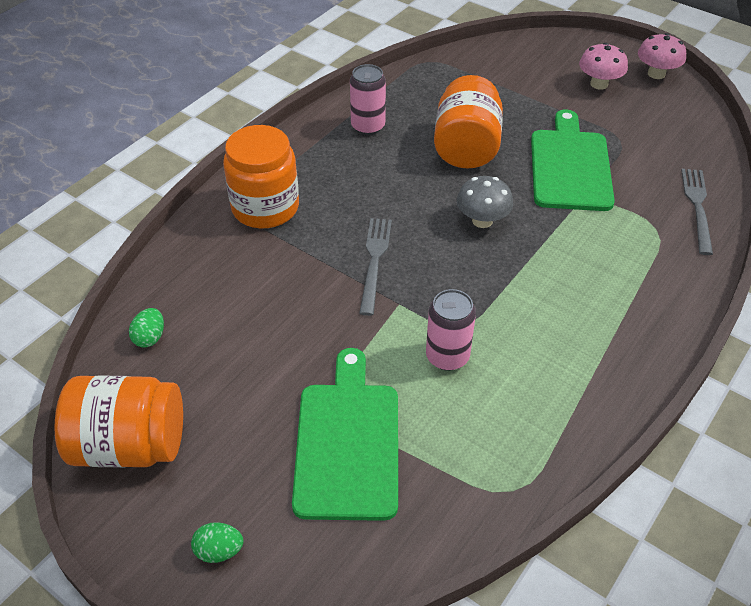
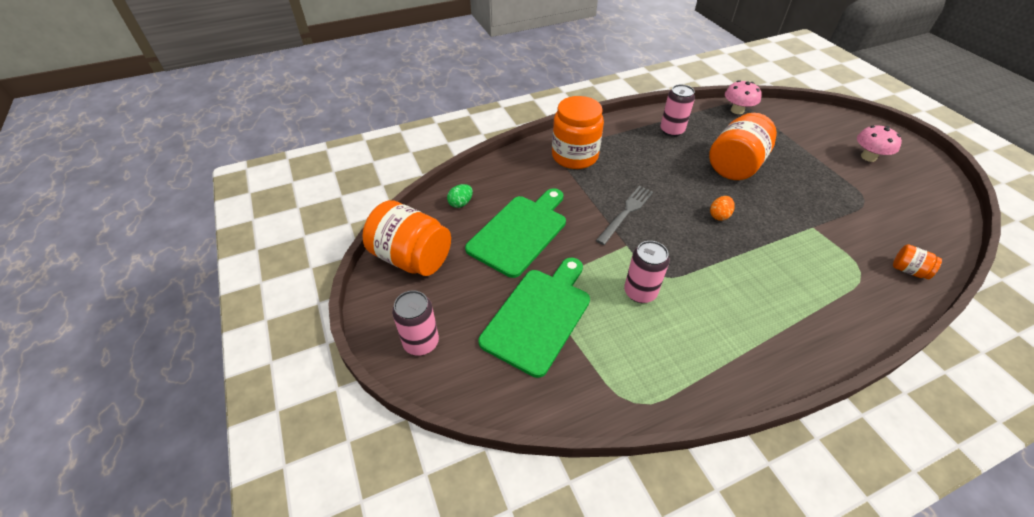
camera: 30 degrees right, 0 degrees up
(219, 551) = (421, 342): green egg -> pink can
(482, 220) = (719, 215): grey mushroom -> orange egg
(570, 166) = (811, 204): green cutting board -> green cutting board (520, 232)
(656, 74) = (924, 165): pink mushroom -> pink mushroom (737, 110)
(697, 207) = (908, 270): grey fork -> orange jar

